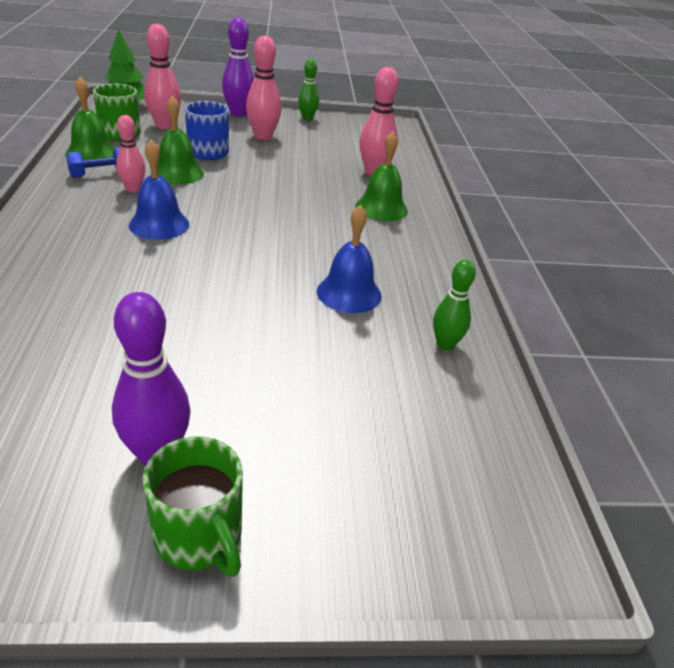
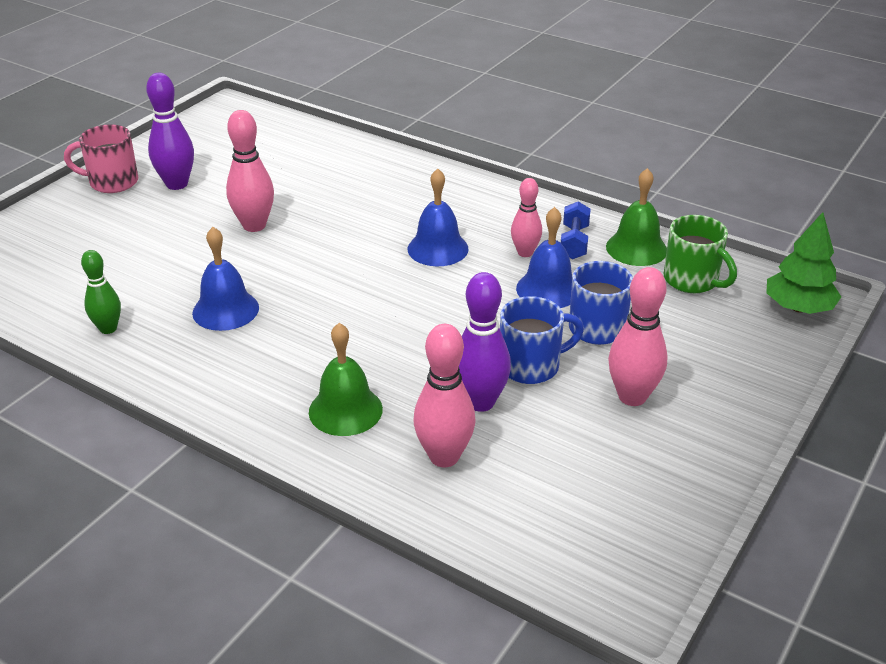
camera: 130 degrees right, 0 degrees up
(165, 126) = (708, 320): pink bowling pin -> pink bowling pin (254, 225)
(177, 173) = (548, 289): green bell -> blue bell
(200, 536) = (112, 182): green mug -> pink mug
(238, 113) = (741, 406): purple bowling pin -> purple bowling pin (480, 402)
(269, 164) = (531, 366): none -> blue mug
(307, 118) = (695, 480): green bowling pin -> none

